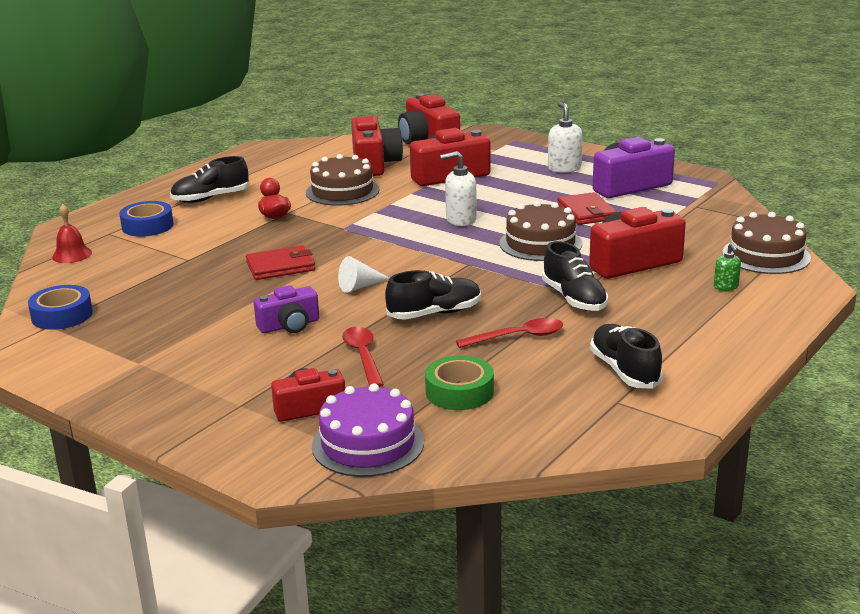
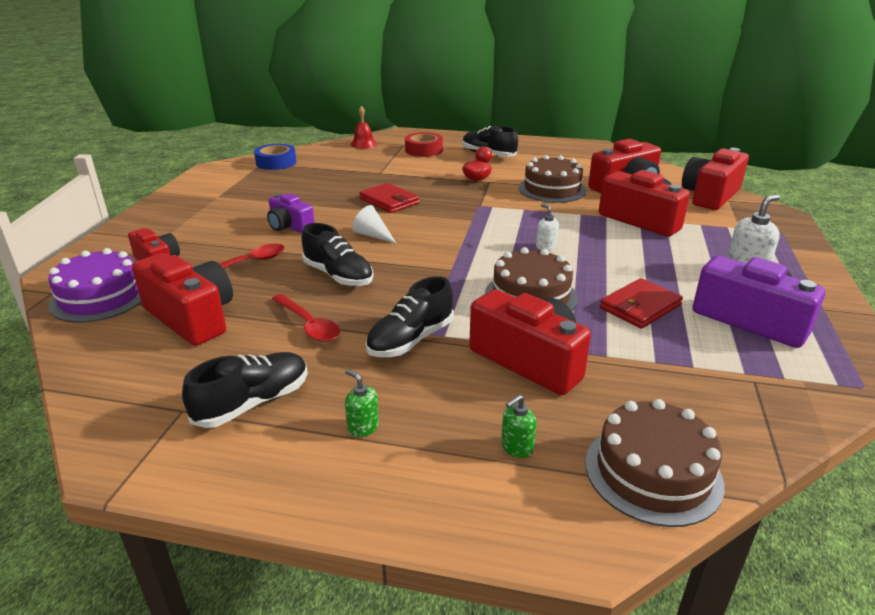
camera: 65 degrees right, 5 degrees up
(147, 226) = (423, 150): blue tape -> red tape
(459, 392) = (191, 317): green tape -> red camera
(460, 220) = (546, 246): white soap dispenser -> white soap dispenser, size x0.59
(678, 332) = (363, 427): none -> green soap dispenser

